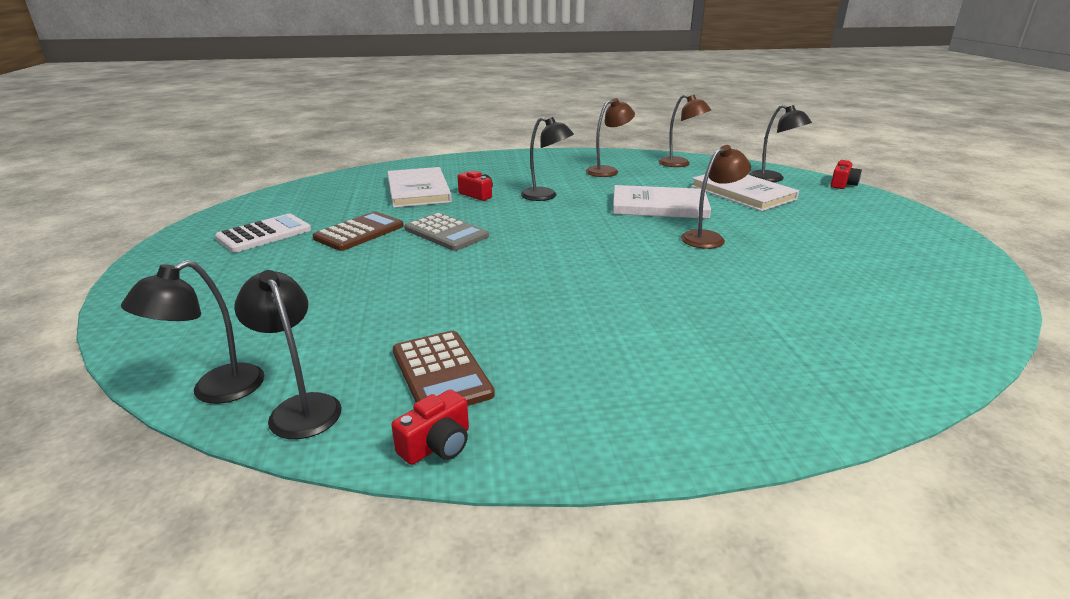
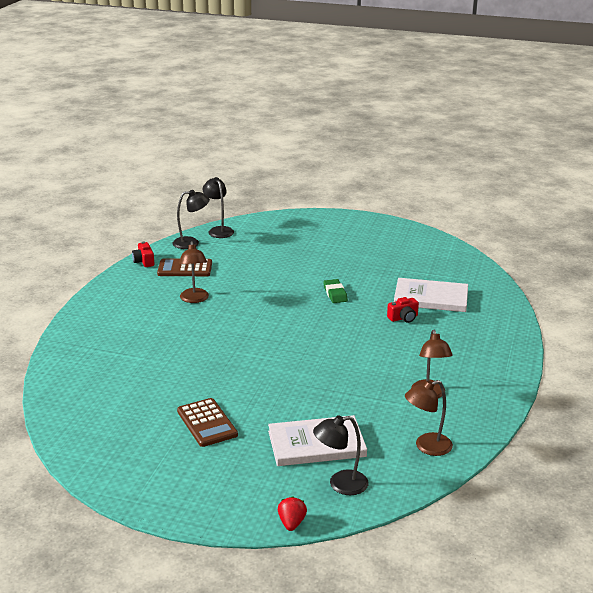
camera: 115 degrees right, 0 degrees up
(264, 234) = (378, 244): white calculator -> none
(359, 232) = (358, 269): brown calculator -> brown calculator (207, 423)
(446, 233) = (335, 294): grey calculator -> green eraser
(546, 196) = (379, 344): black lamp -> none
(659, 206) = (319, 387): white book -> none
(709, 238) = (243, 383): brown lamp -> brown lamp (194, 299)
(842, 184) = (291, 523): red camera -> red strawberry

